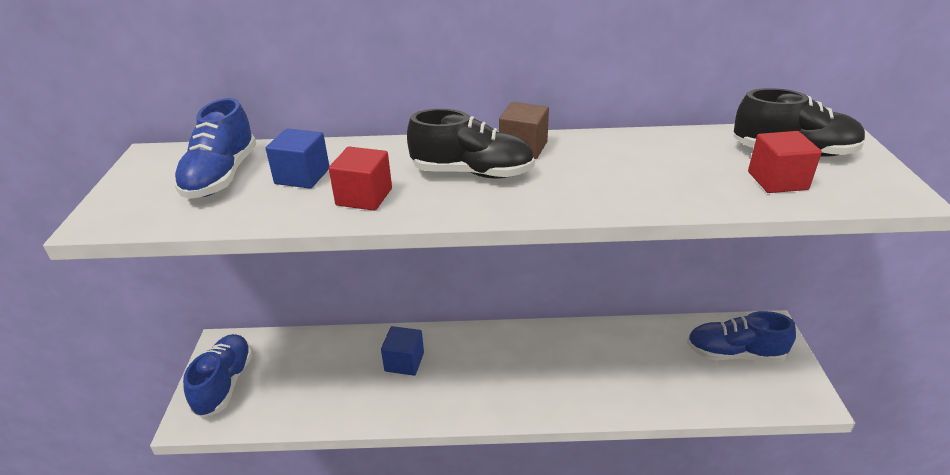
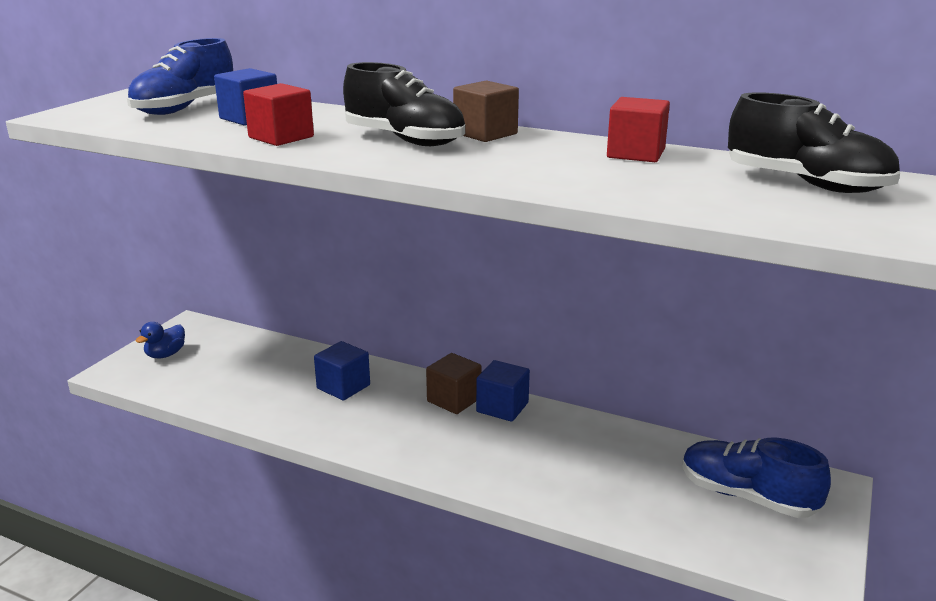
camera: 25 degrees right, 10 degrees down
(225, 384) = (165, 355): blue shoe -> blue duck
(496, 343) = (454, 400): none -> brown cube
(534, 337) = (502, 407): none -> blue cube
(777, 181) = (741, 199): red cube -> red cube (636, 153)

